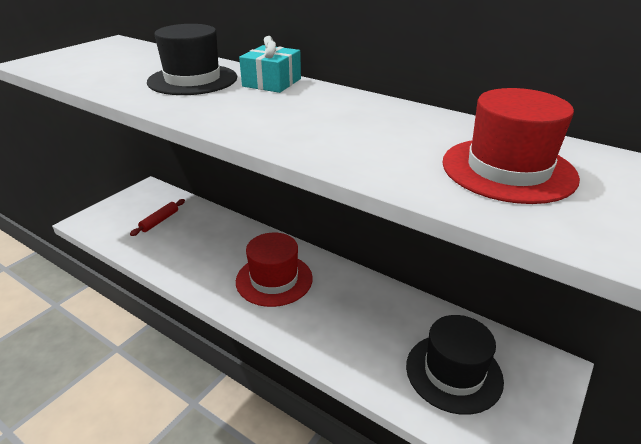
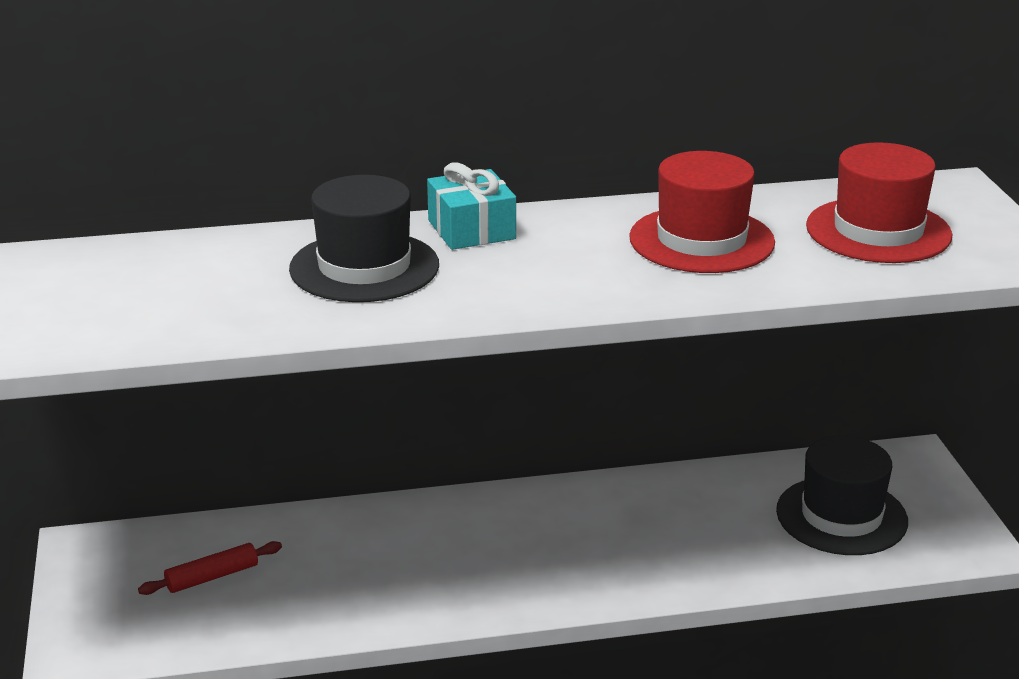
camera: 45 degrees left, 5 degrees down
(160, 221) = (212, 577): red rolling pin -> red rolling pin turned 75 degrees clockwise
(274, 279) = (522, 546): red hat -> red hat (701, 240)

